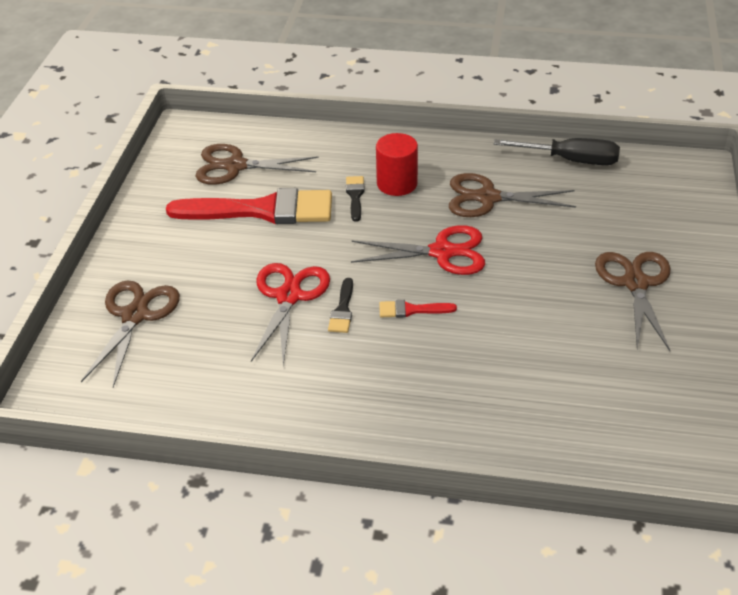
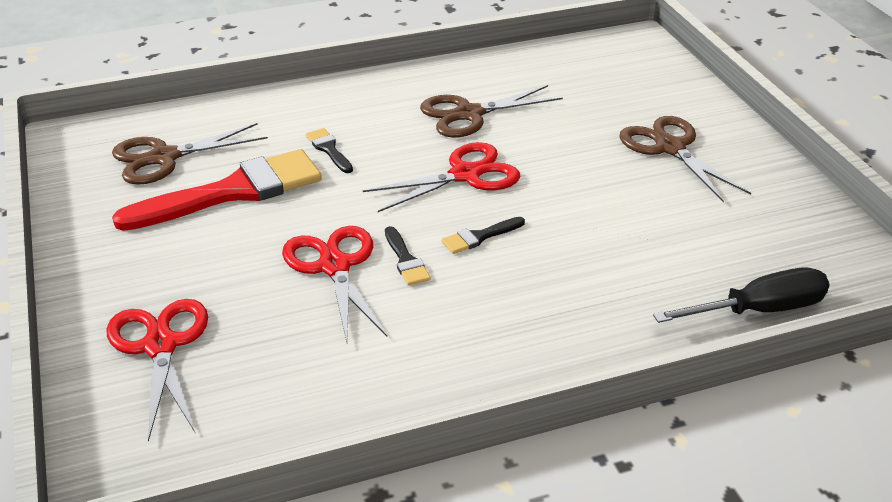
camera: 30 degrees left, 5 degrees down
(135, 315) = (160, 346): brown scissors -> red scissors
(397, 184) = (365, 126): red cylinder -> none
(411, 310) = (479, 237): red brush -> black brush
(571, 160) = (522, 61): black screwdriver -> black screwdriver (760, 310)

